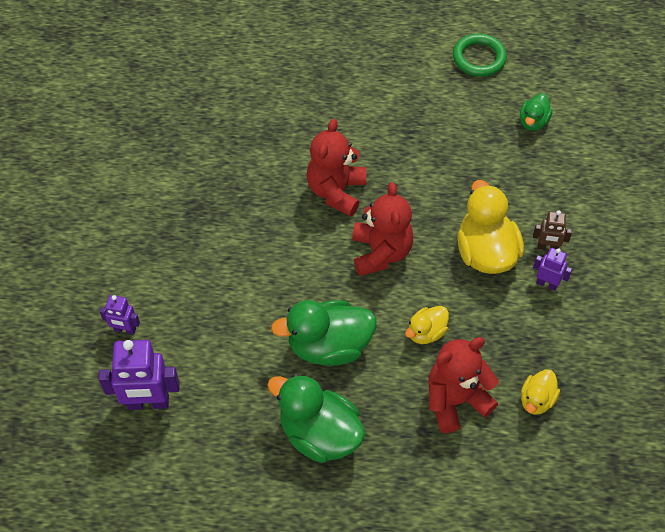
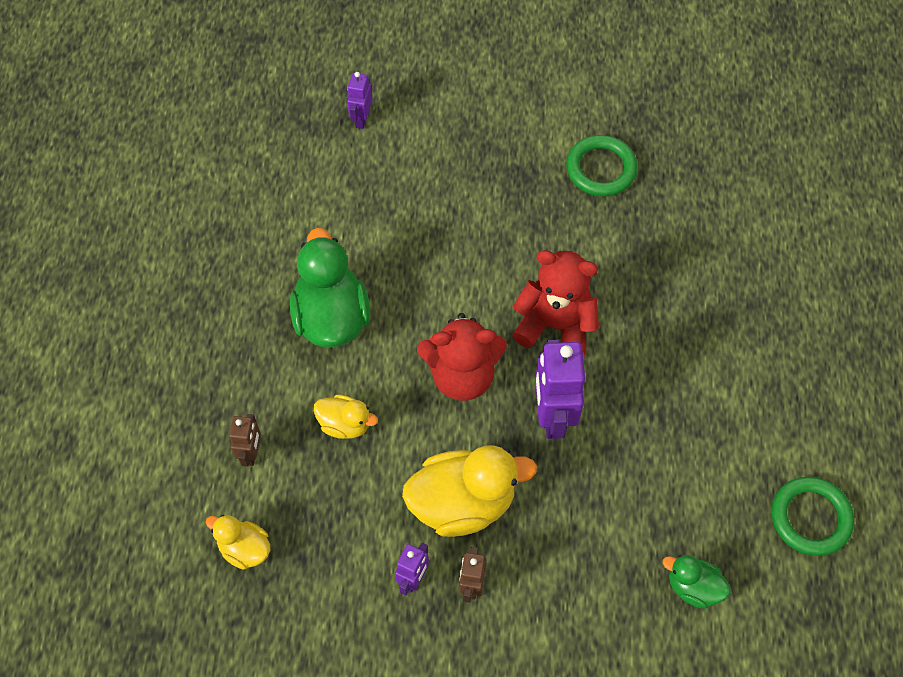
camera: 90 degrees right, 5 degrees up
(148, 403) = (272, 146): purple robot -> purple robot (553, 416)
(194, 157) = (601, 169): none -> green ring
(319, 434) = (221, 308): green duck -> none
(426, 332) = (345, 424): yellow duck -> yellow duck turned 150 degrees clockwise
(455, 400) = (251, 453): red teddy bear -> brown robot

